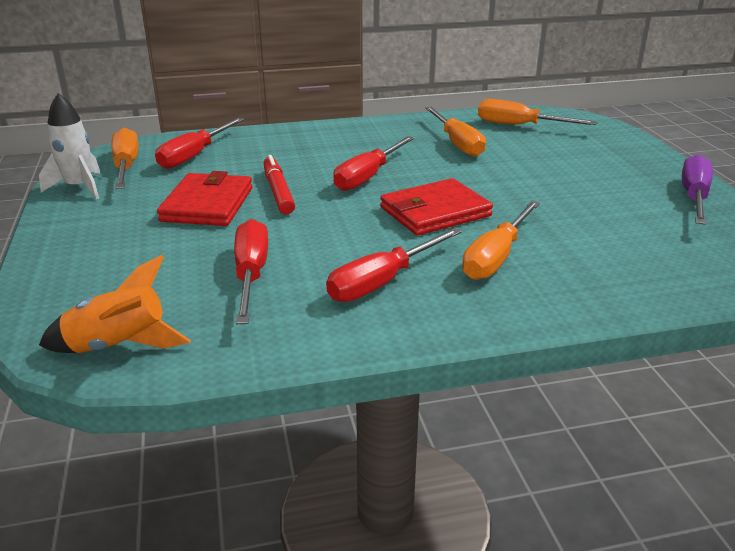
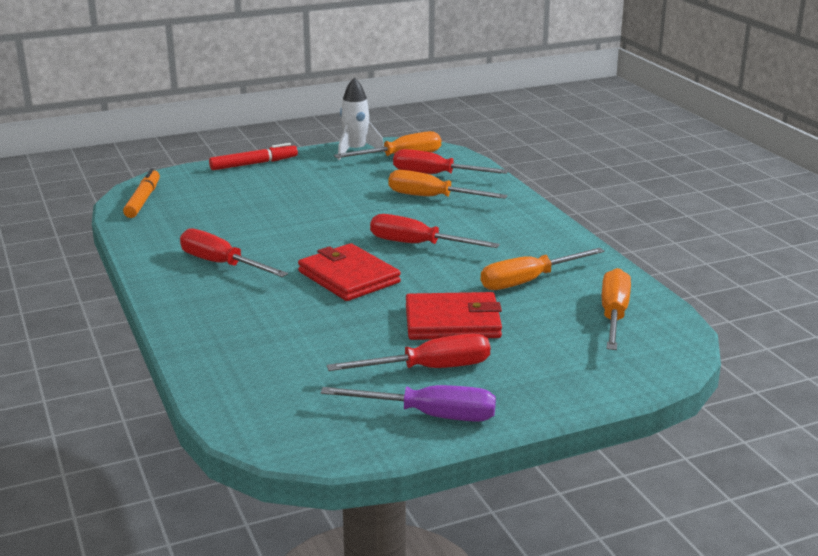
camera: 80 degrees right, 5 degrees down
(119, 346) = (143, 200): orange rocket -> orange marker
(207, 204) = (338, 193): red wallet -> red wallet (453, 322)
(251, 274) = (228, 221): red screwdriver -> red screwdriver (429, 369)
(278, 191) = (371, 213): red marker -> red marker (254, 164)
(496, 257) = (266, 305): orange screwdriver -> orange screwdriver (432, 197)

